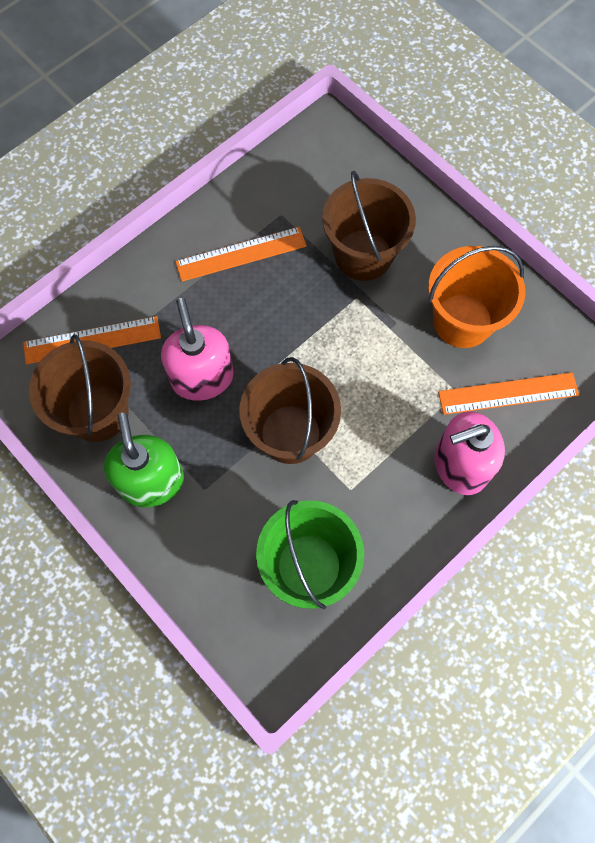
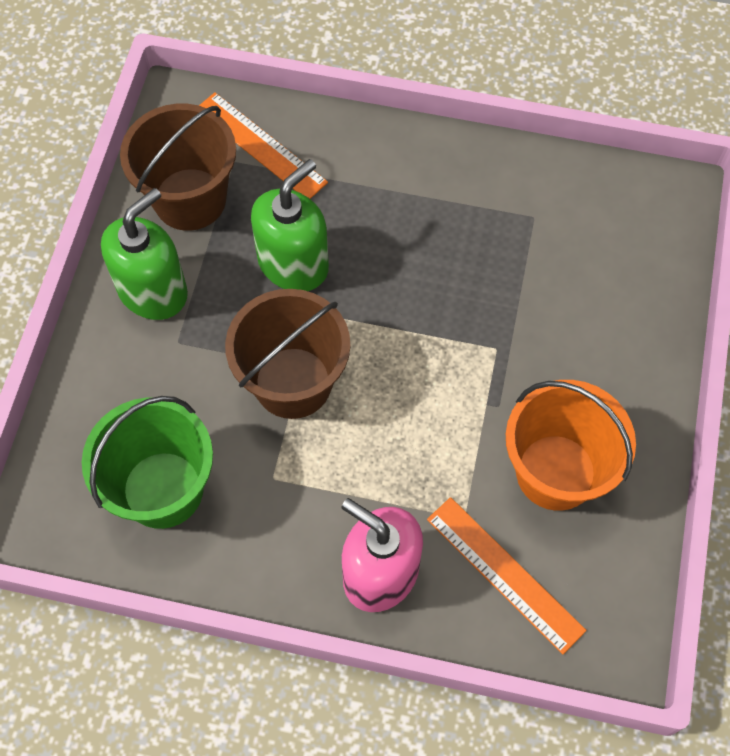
camera: 55 degrees right, 5 degrees down
(202, 377) = (293, 264): pink soap dispenser -> green soap dispenser
(241, 254) = (457, 210): orange ruler -> none
(363, 255) = (552, 324): brown bucket -> none

